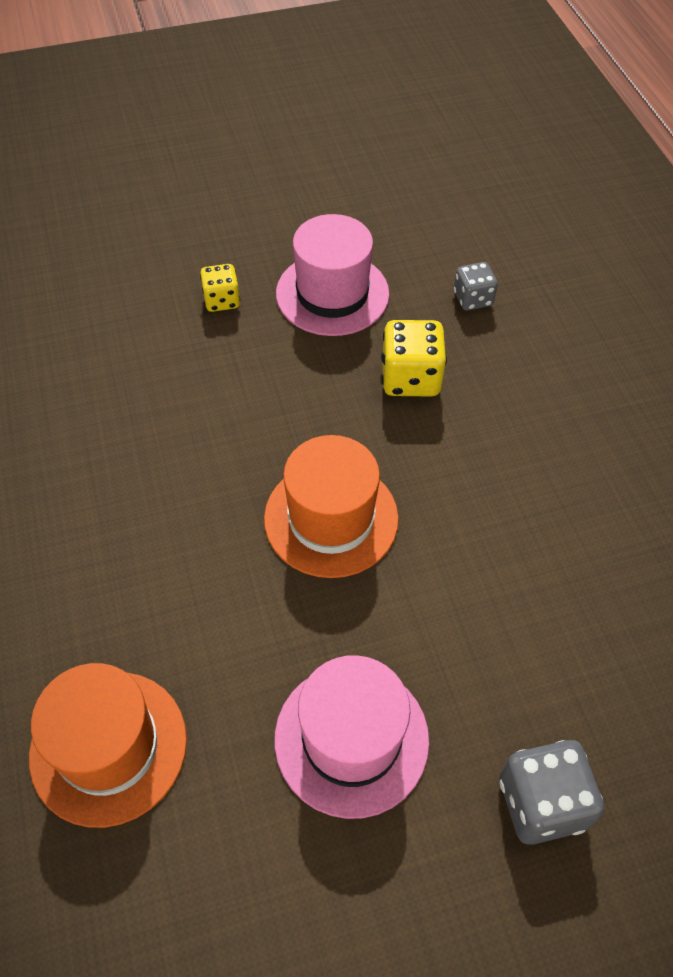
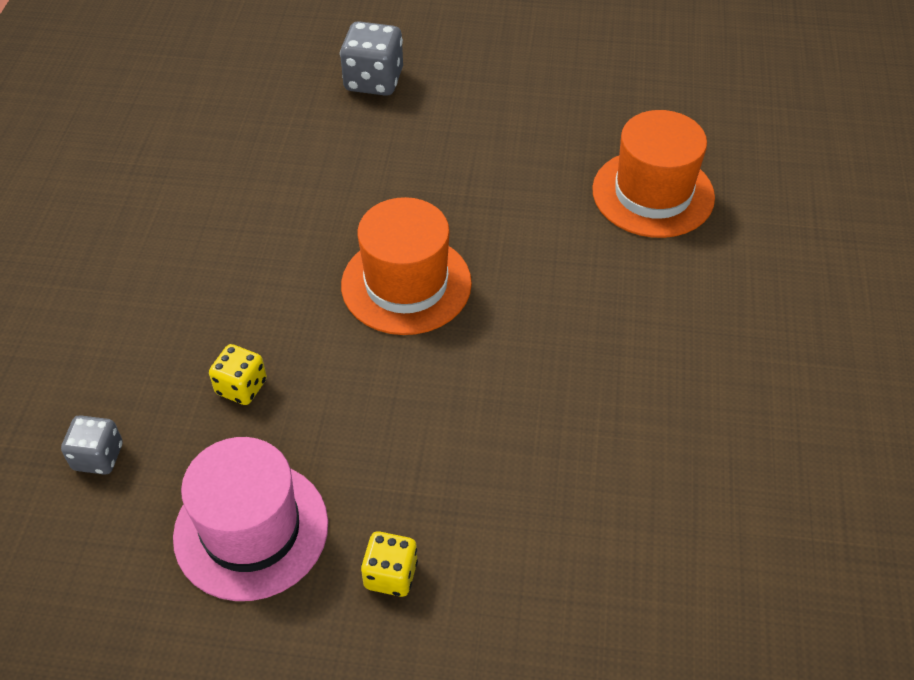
camera: 155 degrees left, 5 degrees down
(351, 739) = (476, 144): pink hat -> none
(410, 378) = (241, 387): yellow dice -> yellow dice, size x0.63

